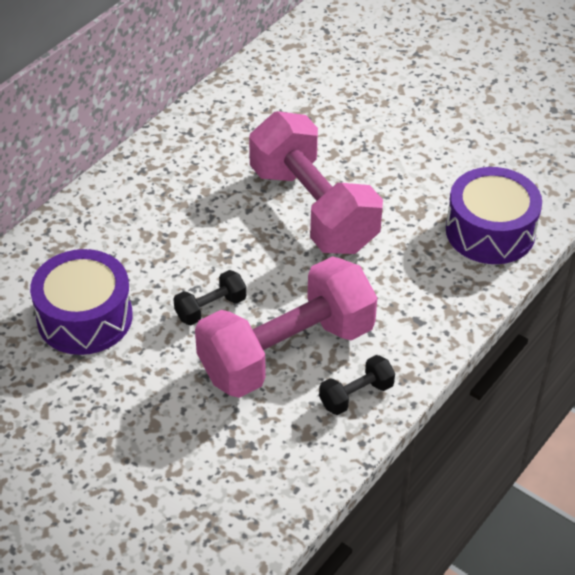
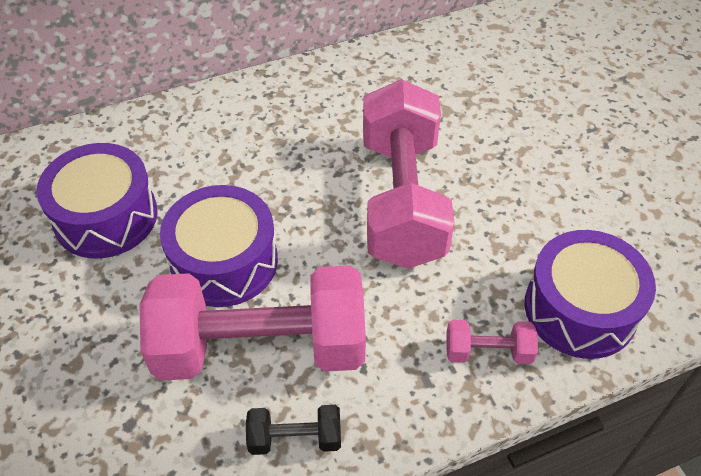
camera: 30 degrees right, 5 degrees up
(210, 308) = (224, 261): black dumbbell -> purple drum
(447, 285) = (488, 352): none -> pink dumbbell

